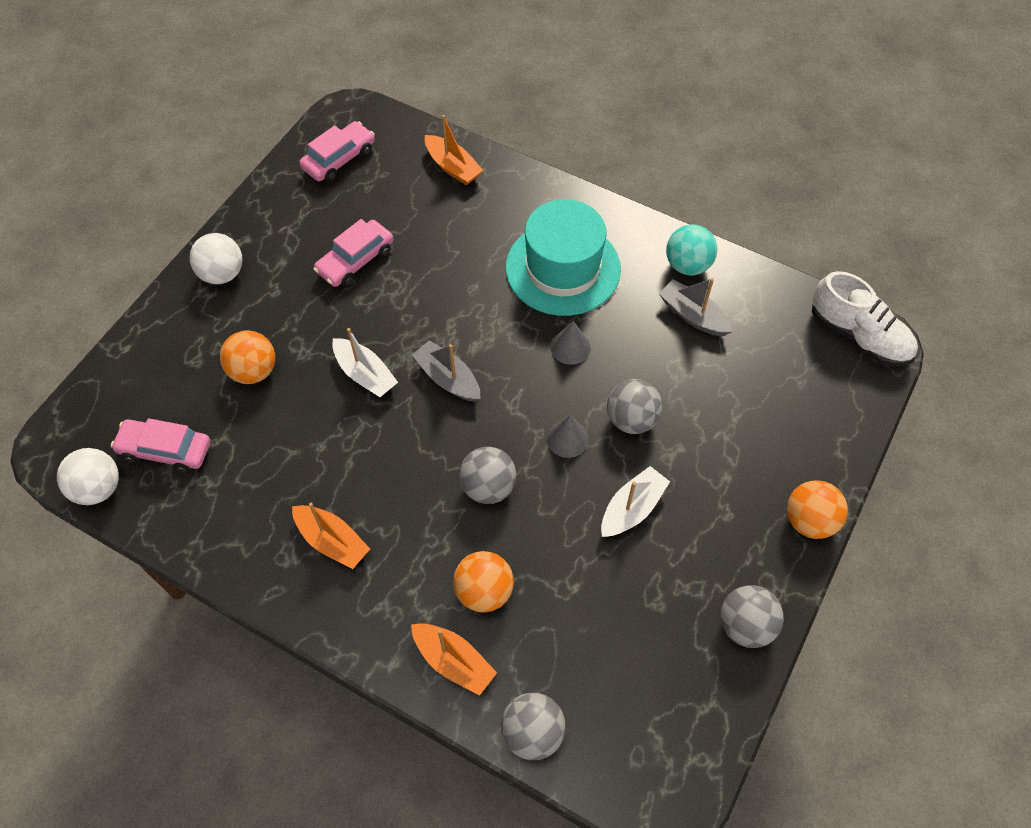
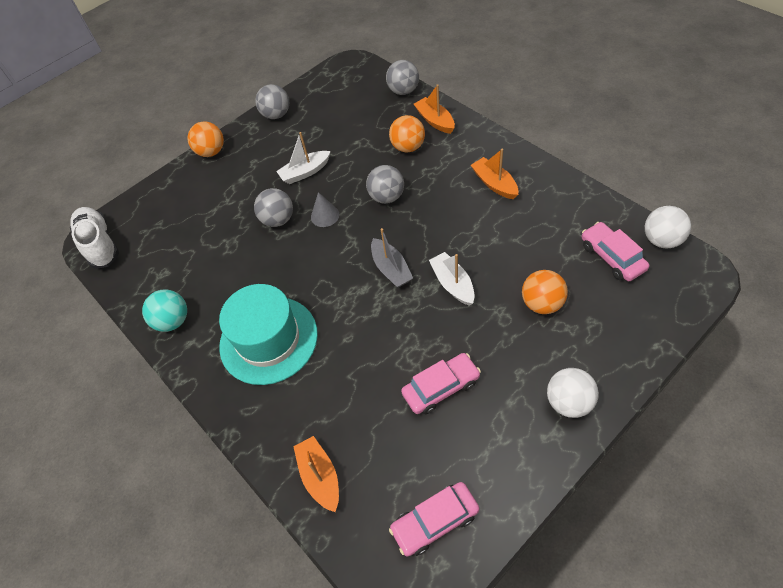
camera: 155 degrees left, 5 degrees down
(165, 450) = (612, 257): pink car -> pink car turned 150 degrees counterclockwise
(570, 347) = (294, 274): grey cone -> none
(693, 315) = (196, 280): grey boat -> none

